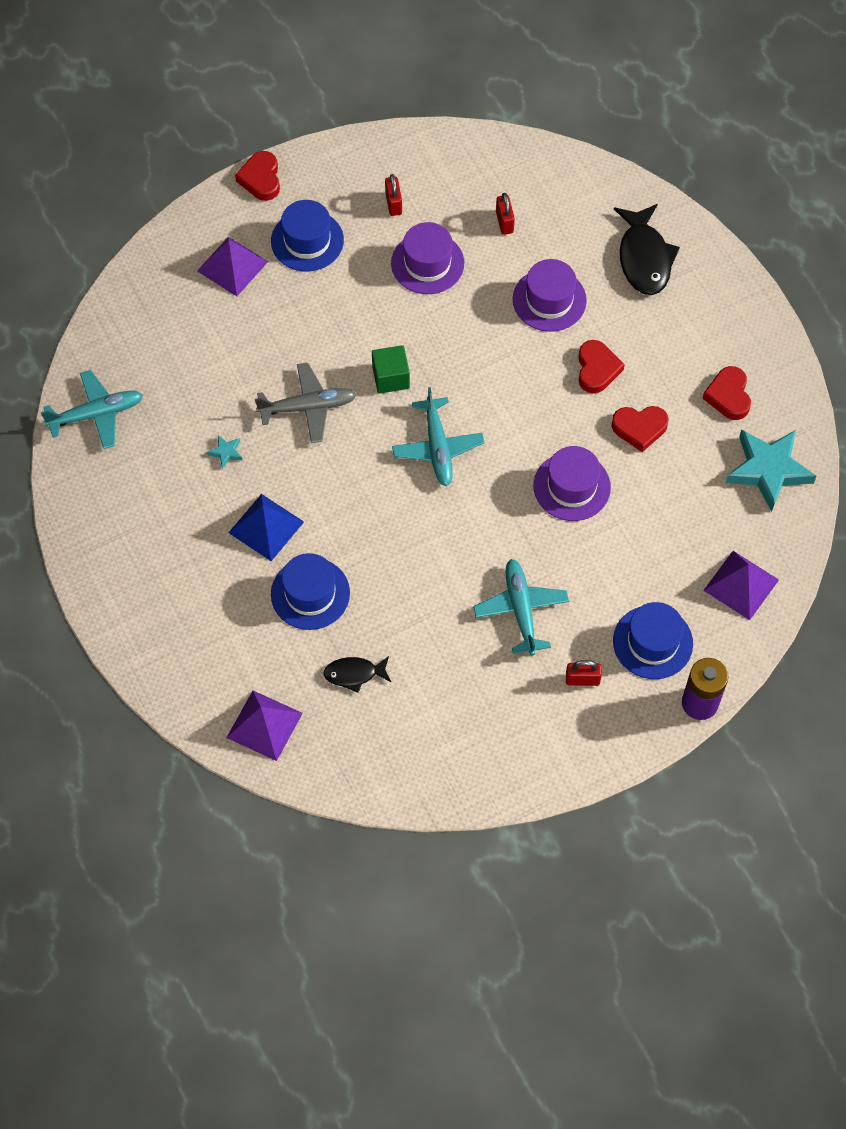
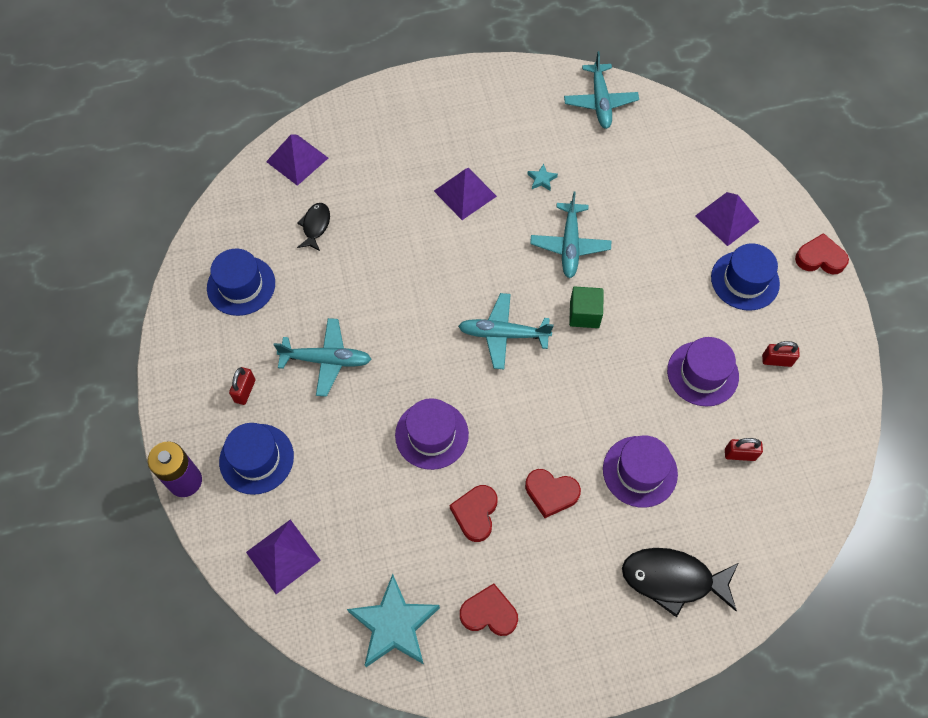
camera: 105 degrees right, 0 degrees up
(266, 527) = (465, 193): blue pyramid -> purple pyramid
(307, 407) = (570, 245): grey plane -> turquoise plane
(310, 593) = (395, 211): blue hat -> blue hat (241, 285)

